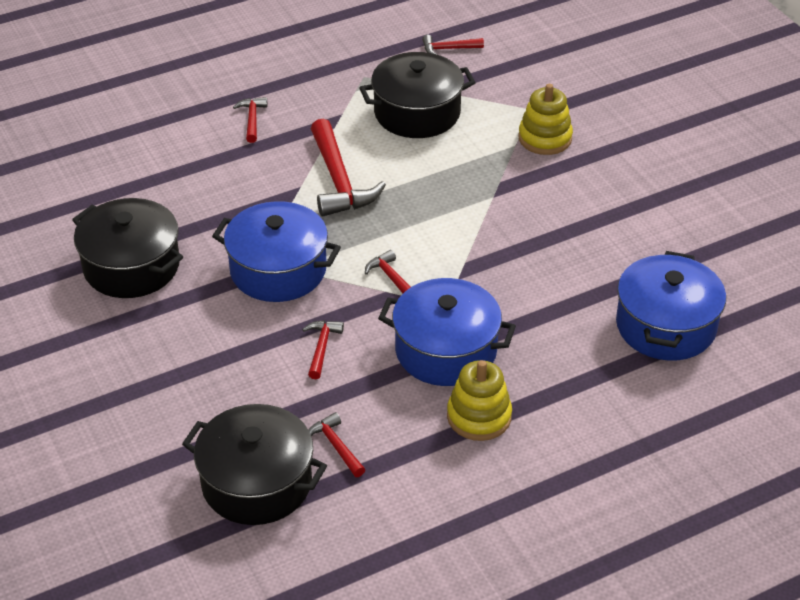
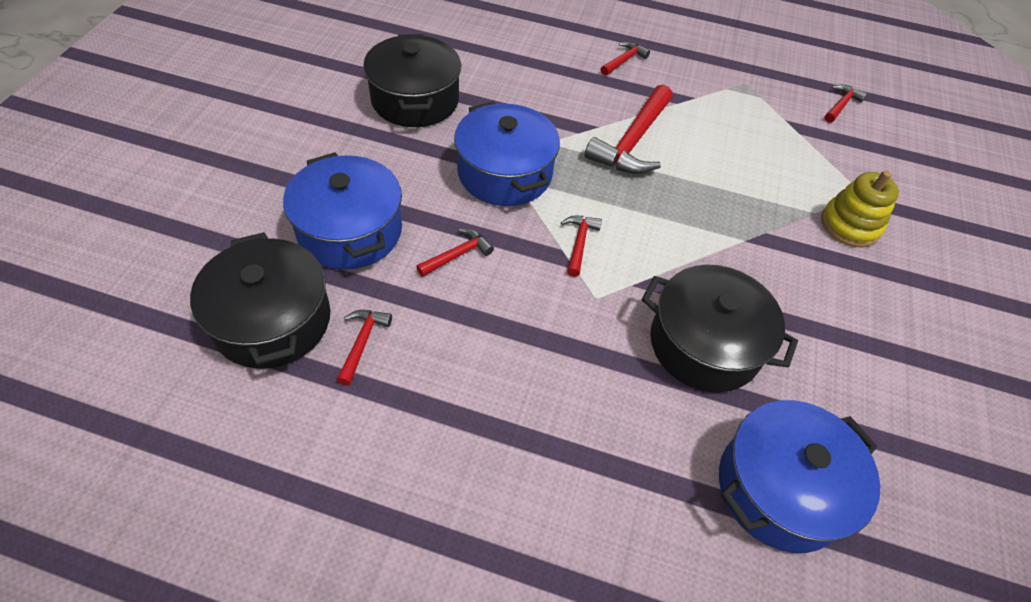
camera: 40 degrees right, 10 degrees up
(417, 113) = (757, 134): black pot -> black pot (704, 344)
(445, 350) = (547, 337): blue pot -> blue pot (350, 230)
(448, 49) = (841, 105): red hammer -> red hammer turned 90 degrees clockwise
(479, 416) = (501, 421): yellow stacking toy -> none

